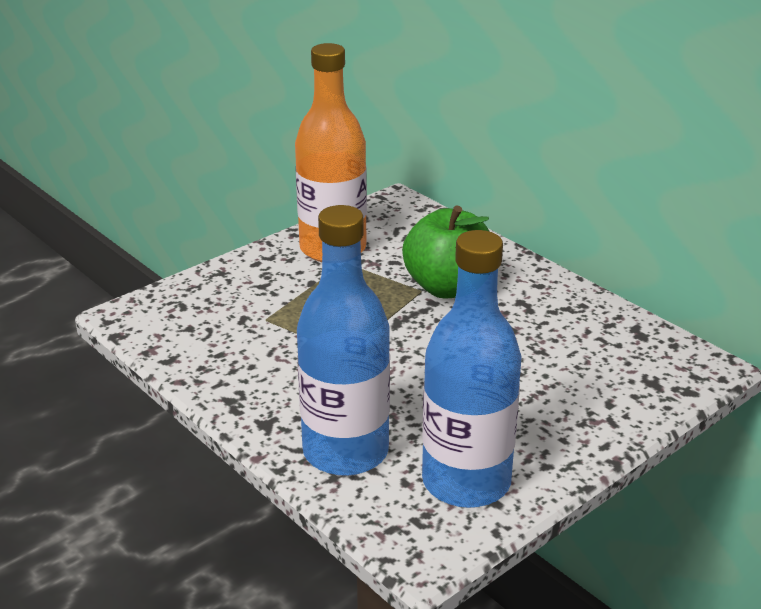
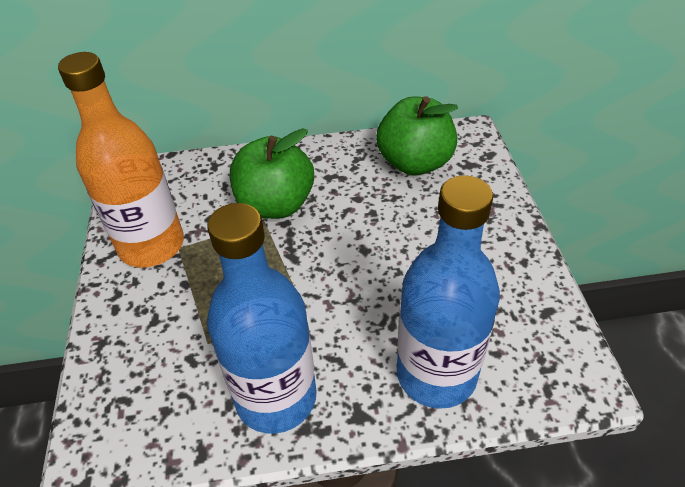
camera: 55 degrees left, 15 degrees up
(466, 482) = (518, 315): blue bottle -> blue bottle (276, 397)
(607, 345) = (415, 163): none -> green apple

